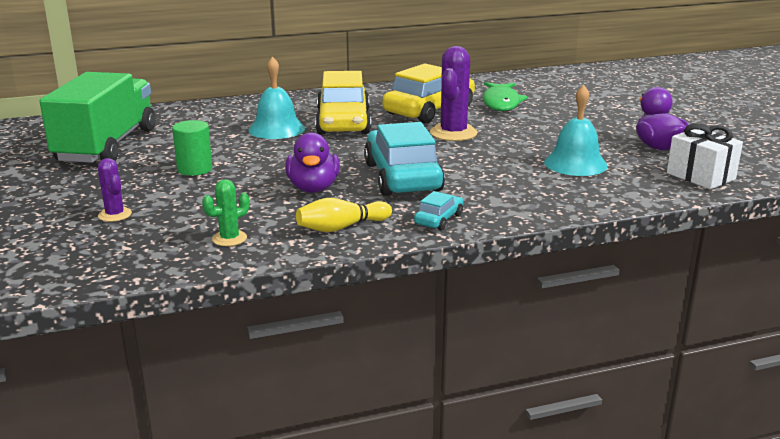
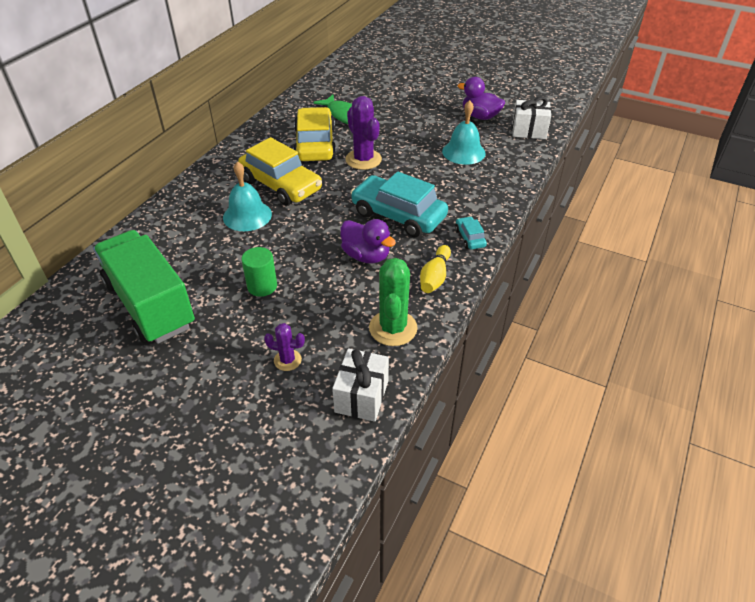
camera: 45 degrees left, 20 degrees up
(111, 262) = (362, 396): none -> white gift
(229, 238) = (393, 328): green cactus -> green cactus, size x1.82

